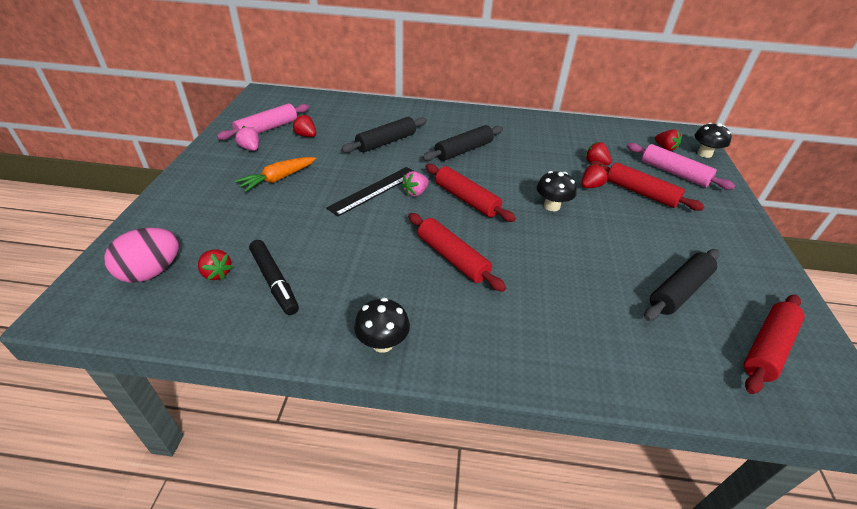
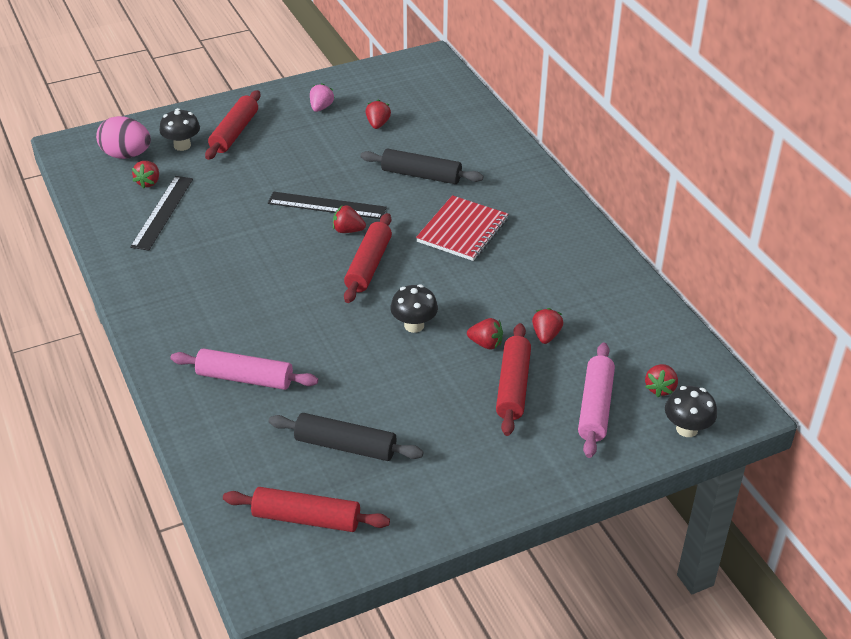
camera: 60 degrees right, 0 degrees up
(267, 129) = (364, 98): pink rolling pin -> pink rolling pin (245, 378)
(274, 281) = (162, 212): black marker -> black ruler
(278, 179) = (290, 146): orange carrot -> none
(382, 343) = (141, 291): black mushroom -> black mushroom (182, 145)
(415, 192) = (348, 230): pink strawberry -> red strawberry
(452, 258) = (269, 289): red rolling pin -> red rolling pin (234, 132)
(463, 150) = (462, 230): black rolling pin -> red notebook

